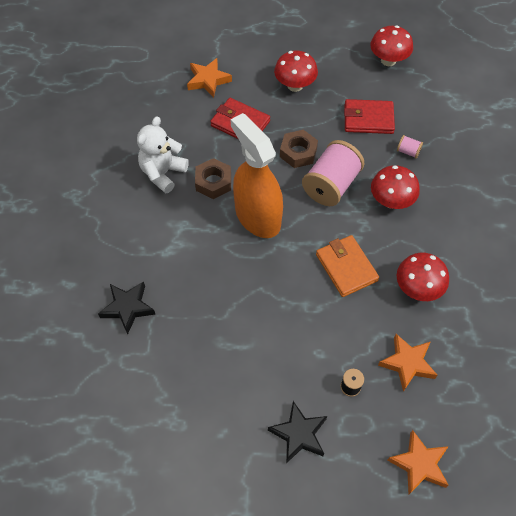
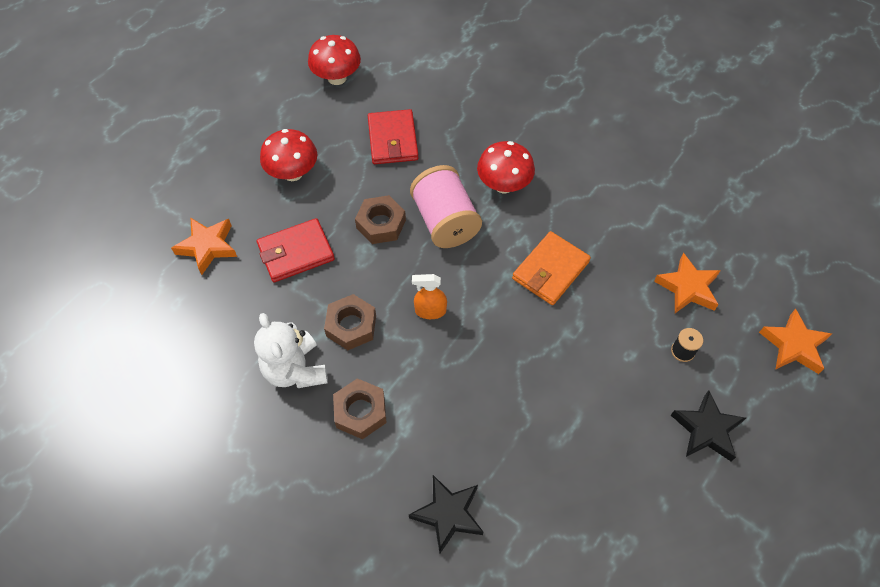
camera: 55 degrees left, 0 degrees up
(160, 222) = (360, 412): none -> brown nut
(257, 217) = (430, 311): orange spray bottle -> orange spray bottle, size x0.42
(346, 267) = (550, 270): orange wallet -> orange wallet turned 60 degrees counterclockwise
(368, 119) = (393, 140): red wallet -> red wallet turned 45 degrees counterclockwise
(408, 152) = (459, 134): pink spool -> none
(417, 288) = (615, 227): red mushroom -> none

